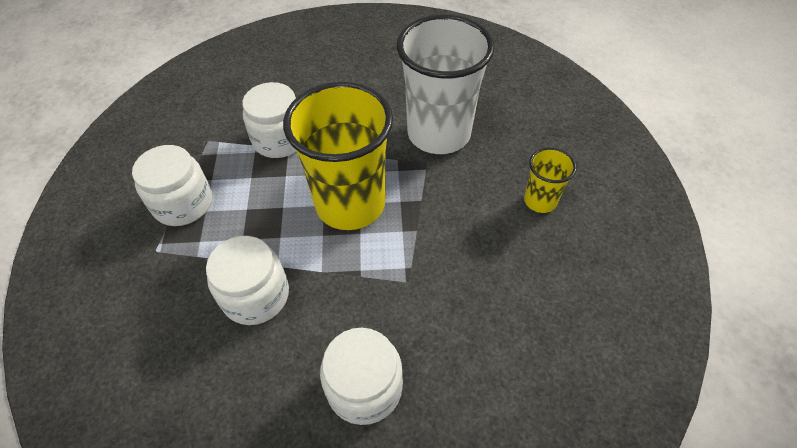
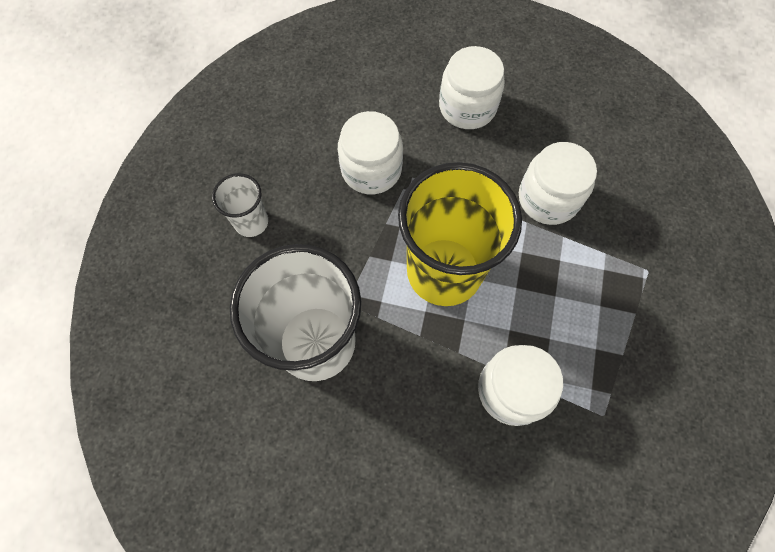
camera: 165 degrees left, 15 degrees up
(183, 203) = (626, 322): white jar -> white jar (371, 169)
(540, 201) = (251, 222): yellow cup -> white cup

